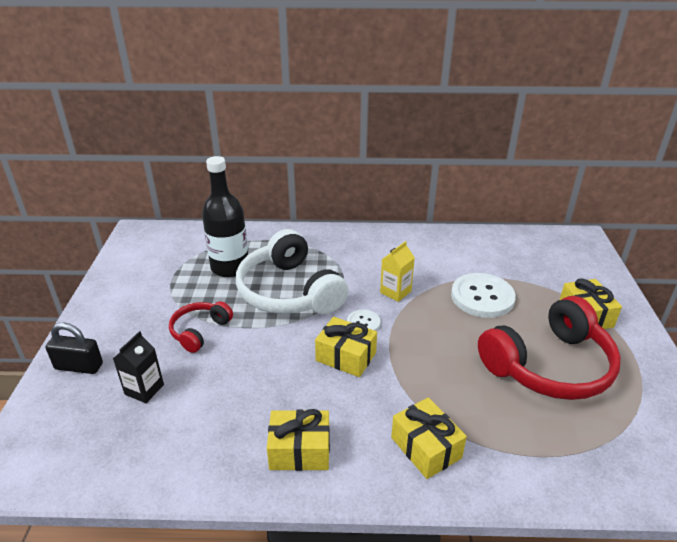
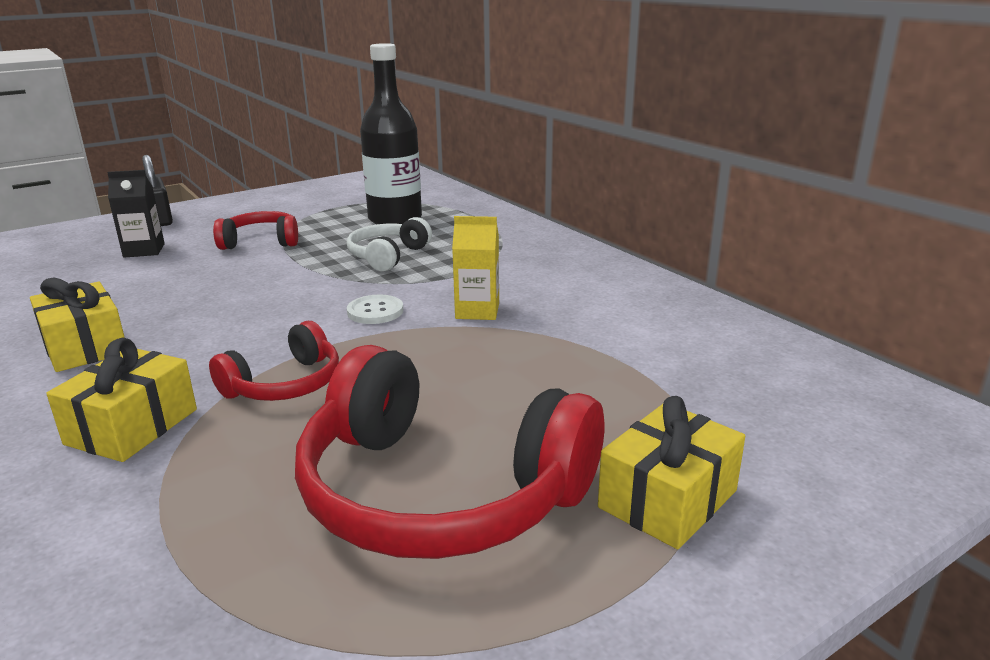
camera: 55 degrees right, 10 degrees down
(289, 292) = (388, 256): white headphones -> white headphones, size x0.51
(346, 357) = (289, 321): yellow gift -> none
(422, 380) = (285, 384): none -> red headphones
(482, 297) = (563, 376): white button -> none

